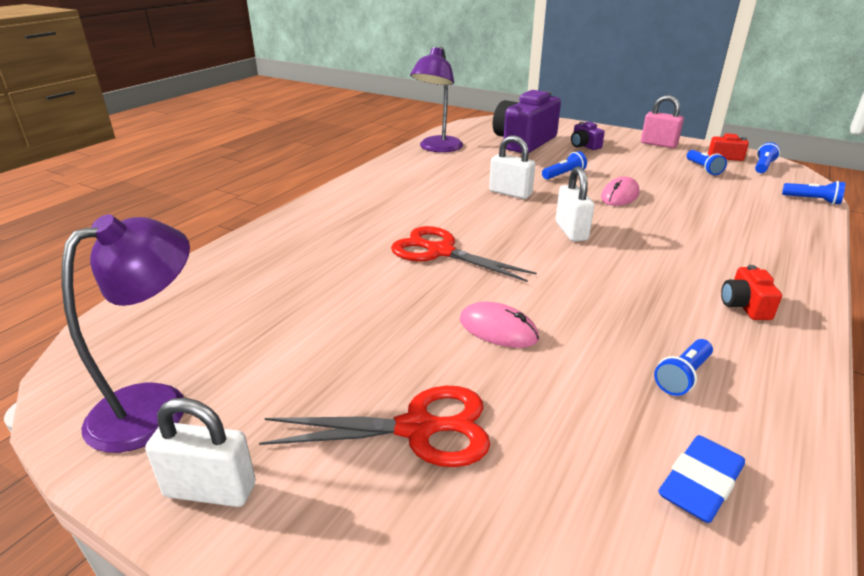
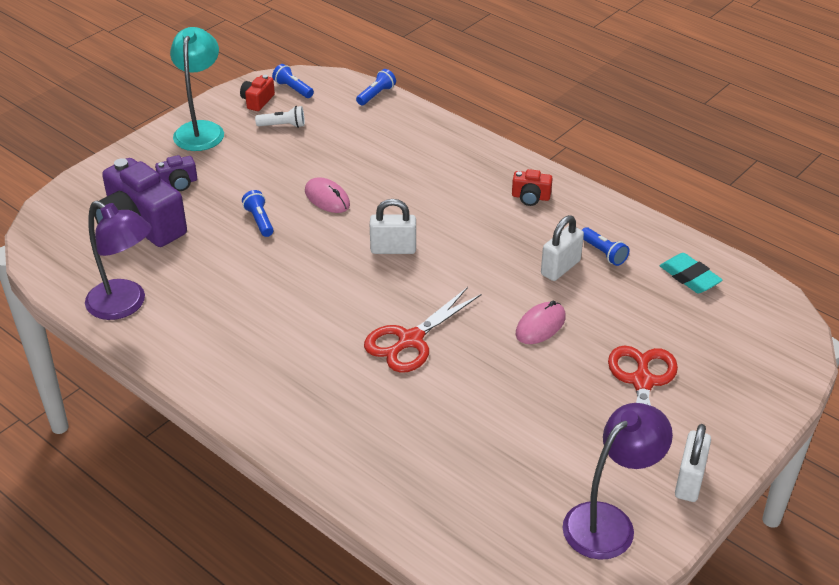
camera: 80 degrees left, 10 degrees up
(156, 405) = (609, 522): purple lamp -> purple lamp turned 90 degrees clockwise
(510, 193) = (293, 269): white padlock -> white padlock (560, 268)
(658, 144) = (201, 130): pink padlock -> turquoise lamp
(700, 484) = (689, 277): blue eraser -> turquoise eraser
(703, 169) = (283, 125): blue flashlight -> white flashlight

